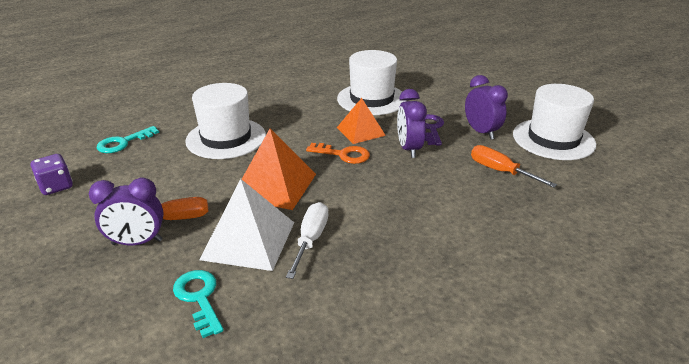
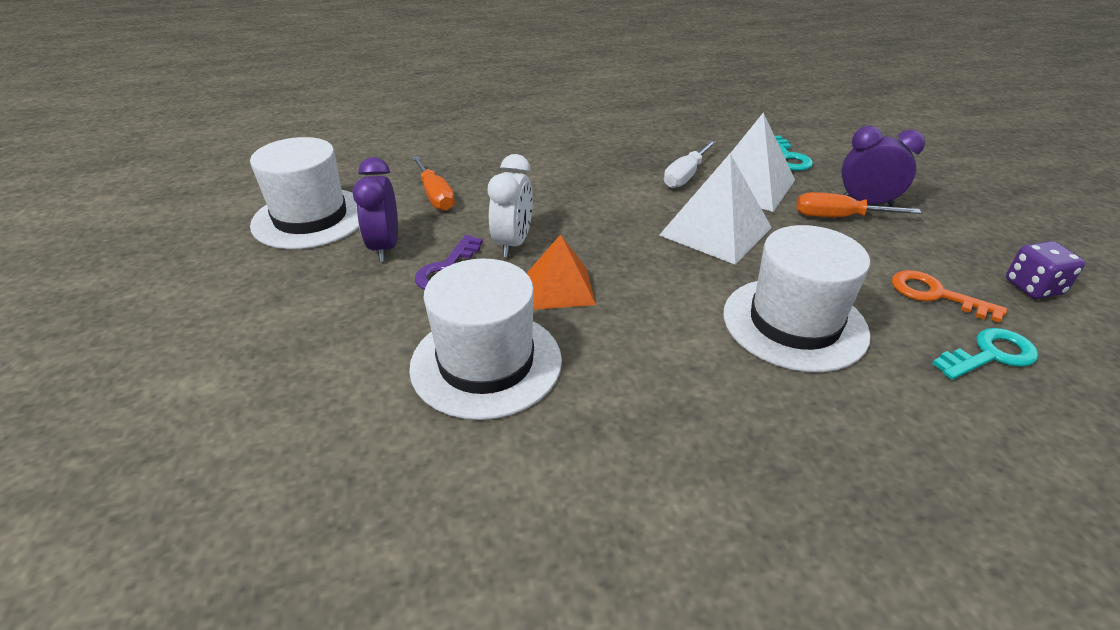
camera: 160 degrees left, 5 degrees up
(274, 185) = (716, 231): orange pyramid -> white pyramid
(343, 155) = (609, 253): orange key -> orange key (935, 294)
(409, 149) = (513, 243): purple clock -> white clock

